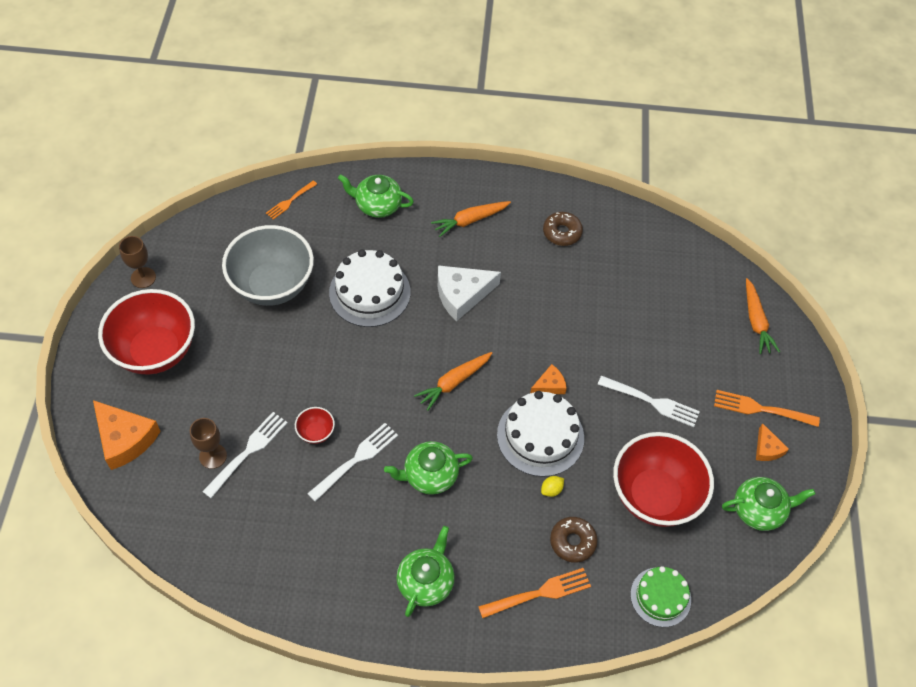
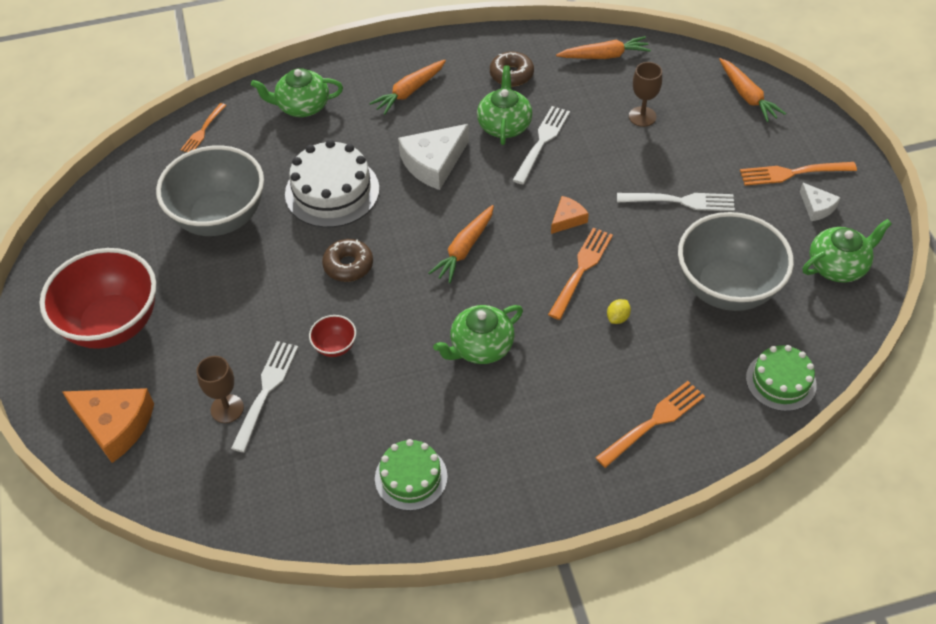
camera: 15 degrees left, 5 degrees down
(143, 277) = (65, 255): brown goblet -> brown goblet (642, 116)
(328, 568) = (411, 477): none -> green cake
(355, 460) = (392, 359): white fork -> white fork (542, 142)
(426, 581) = (526, 453): green teapot -> green teapot (504, 125)
(540, 436) = (581, 270): white cake -> orange fork
(572, 542) = (664, 360): brown donut -> brown donut (348, 265)
(649, 241) = (604, 56): none -> orange carrot
(654, 496) = (726, 288): red bowl -> grey bowl
(767, 449) = (817, 207): orange cheese -> white cheese

